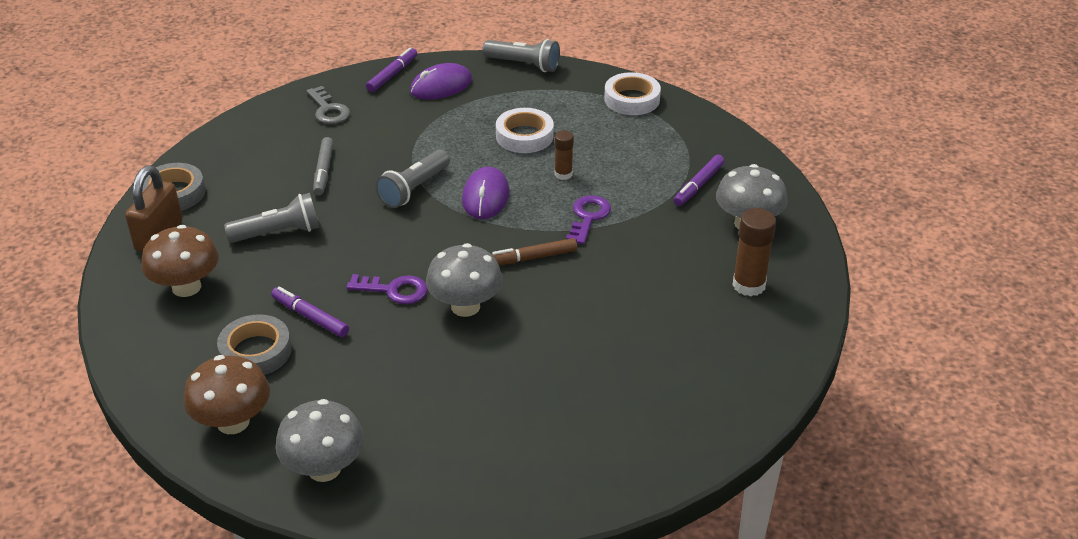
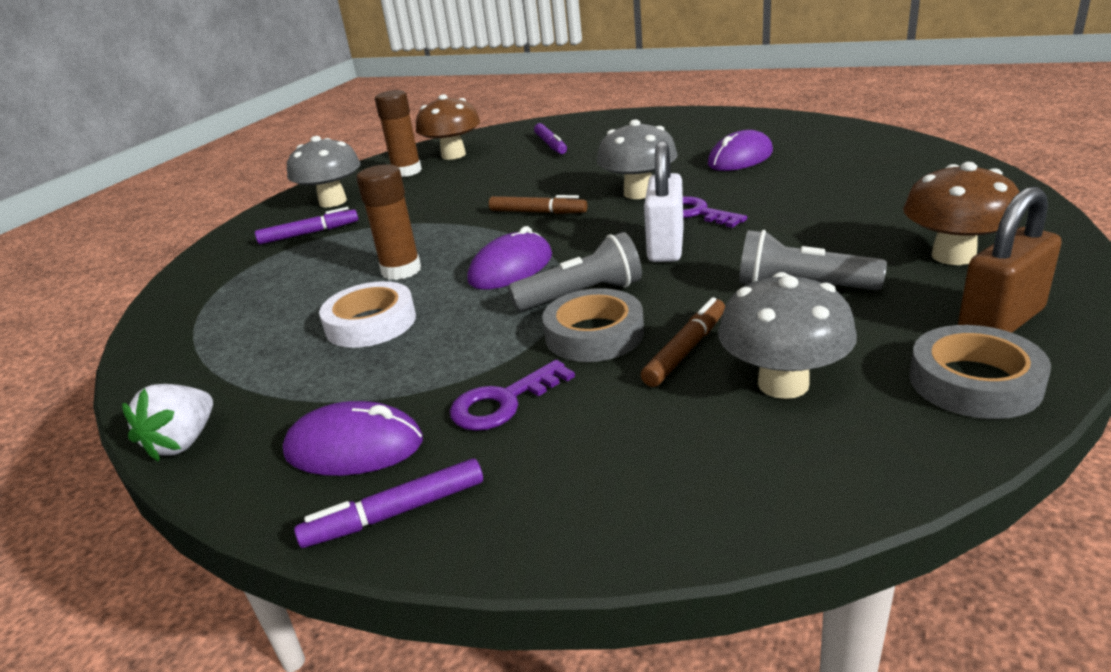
camera: 140 degrees left, 10 degrees down
(233, 422) = (908, 162): brown mushroom -> brown mushroom (453, 155)
(255, 351) = (872, 196): grey tape -> grey tape (594, 334)
(310, 317) = (800, 209): purple marker -> purple marker (551, 145)
(324, 171) = (685, 350): grey marker -> brown marker
(324, 468) = (833, 137): grey mushroom -> grey mushroom (783, 384)
(328, 110) = (593, 467): grey key -> none
(391, 245) = (666, 247): none -> white padlock
(406, 393) = (740, 158): none -> purple mouse
(524, 65) = (183, 442): grey flashlight -> white strawberry
(563, 174) = (401, 270): brown glue stick -> brown glue stick, size x1.63
(588, 217) = (442, 230): purple key -> purple key (503, 402)
(632, 99) = (184, 333): white tape -> none

